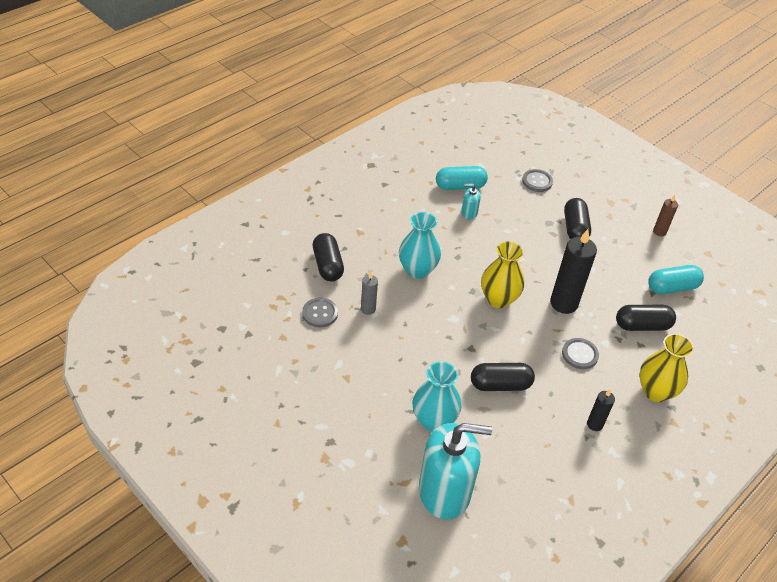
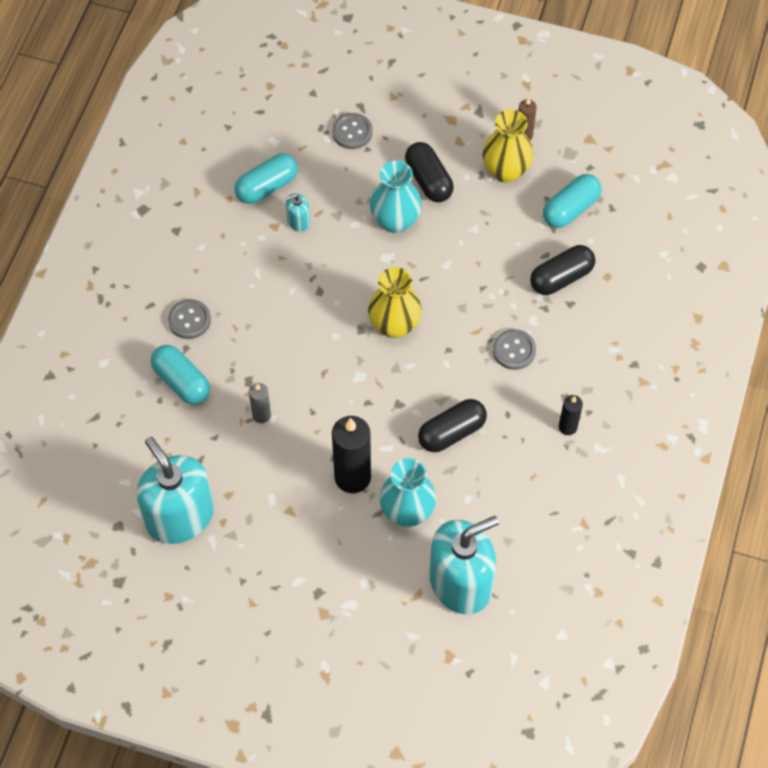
camera: 25 degrees left, 15 degrees up
(267, 343) = (180, 516): none -> turquoise soap dispenser
(320, 313) = (212, 449): grey button -> grey button (189, 320)
(328, 265) = (182, 381): black capsule -> turquoise capsule
(417, 270) = (285, 334): turquoise vase -> turquoise vase (395, 221)
(563, 303) = (466, 293): black candle -> black candle (352, 477)
(655, 391) = (610, 354): yellow vase -> yellow vase (505, 171)

